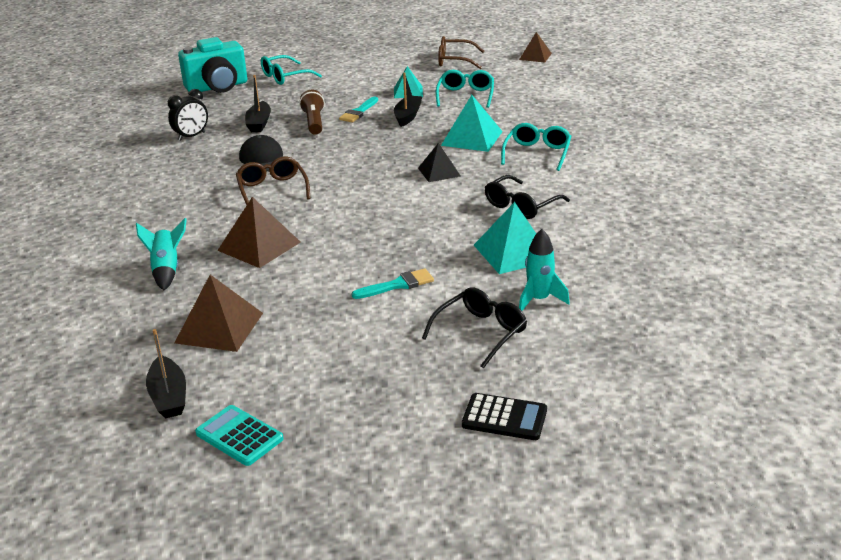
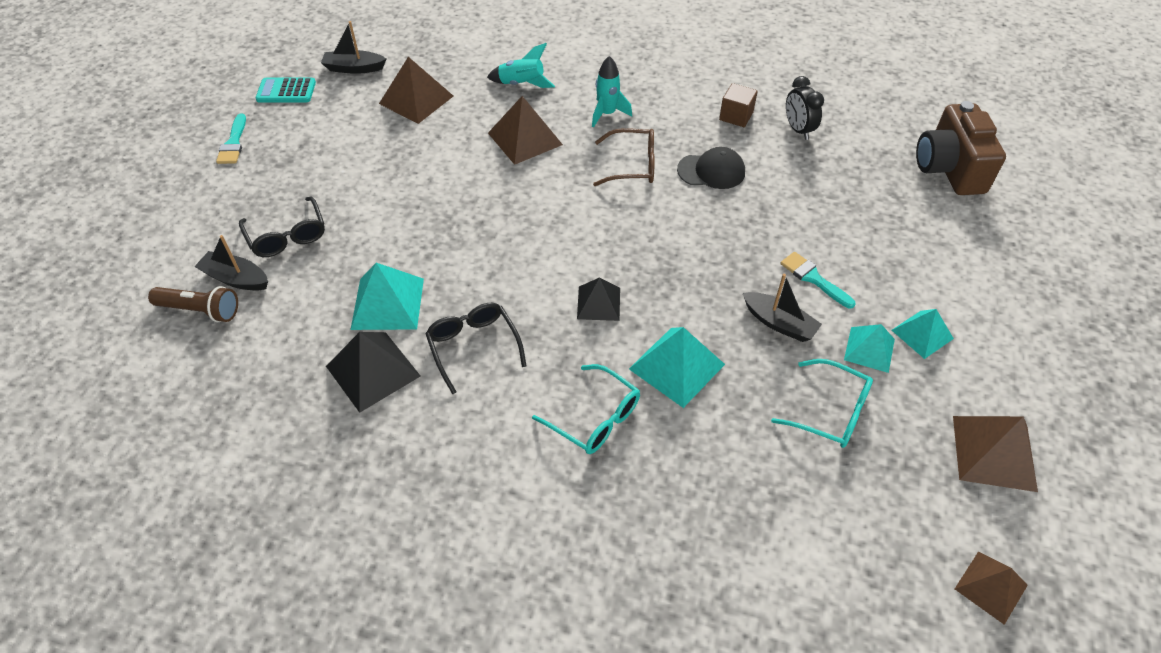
camera: 110 degrees right, 20 degrees up
(182, 161) = (736, 116): none -> brown cube
(217, 87) = (949, 169): turquoise camera -> brown camera
(239, 436) = (286, 91): turquoise calculator -> turquoise calculator turned 150 degrees counterclockwise
(259, 123) = (814, 185): black boat -> black boat (236, 279)
(285, 77) = (970, 236): turquoise glasses -> none
(314, 122) = (796, 230): brown flashlight -> brown flashlight (200, 310)
(384, 81) = (922, 334): none -> turquoise pyramid
(398, 285) = (396, 207): turquoise brush -> turquoise brush (233, 143)
(455, 61) = (993, 452): brown glasses -> brown pyramid
(504, 418) = (183, 214): black calculator -> none
(539, 300) = (298, 291): turquoise rocket -> turquoise rocket (607, 114)
(581, 237) = (373, 371): none -> black pyramid

